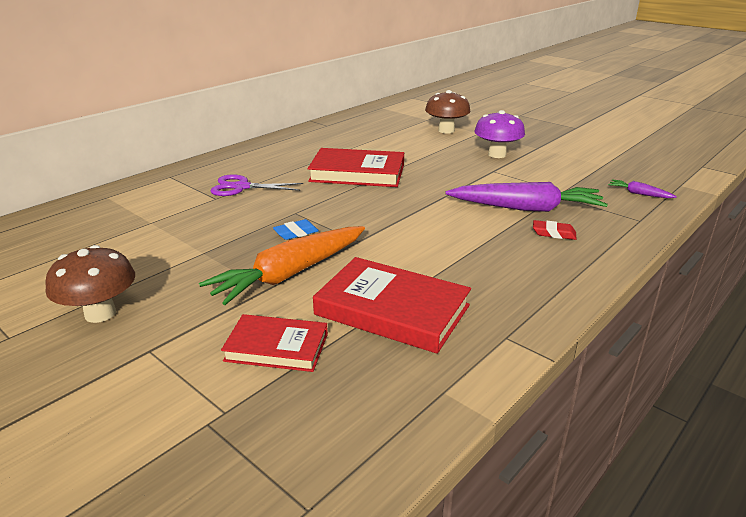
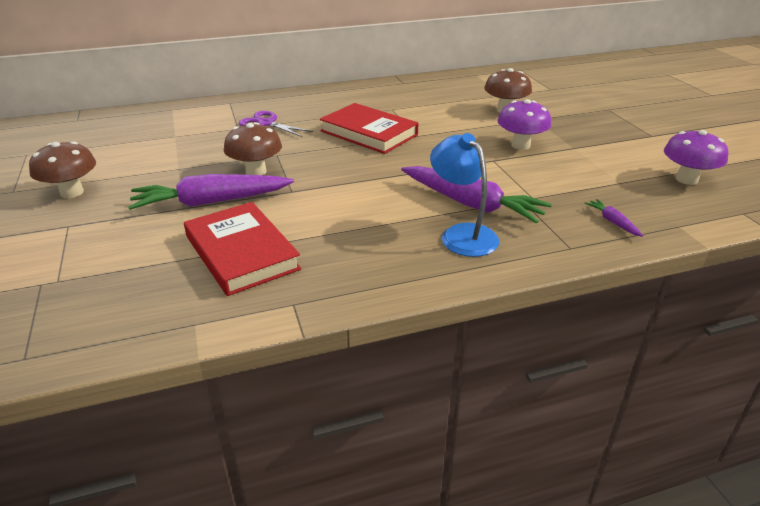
camera: 30 degrees right, 5 degrees up
(276, 347) = (136, 251): red book -> none
(290, 274) = (211, 202): orange carrot -> purple carrot
(296, 233) = (256, 171): blue eraser -> brown mushroom
(553, 233) = (462, 234): red eraser -> blue lamp
(640, 152) = (686, 179): none -> purple mushroom

